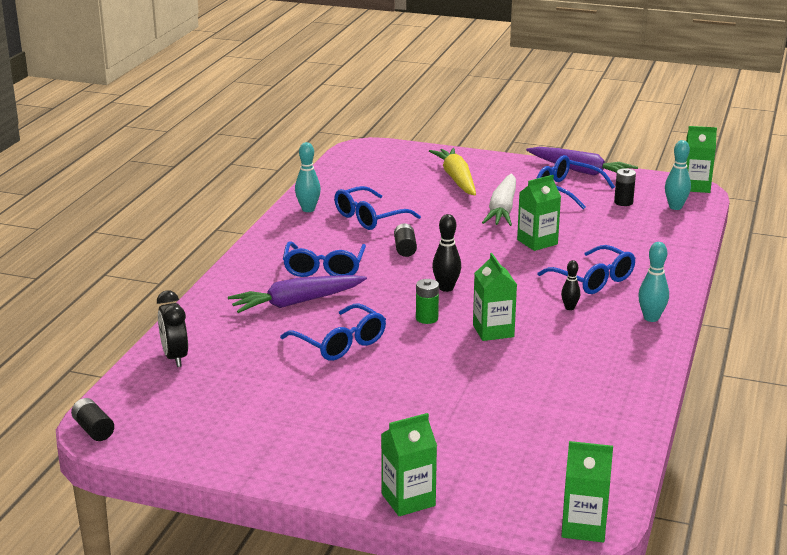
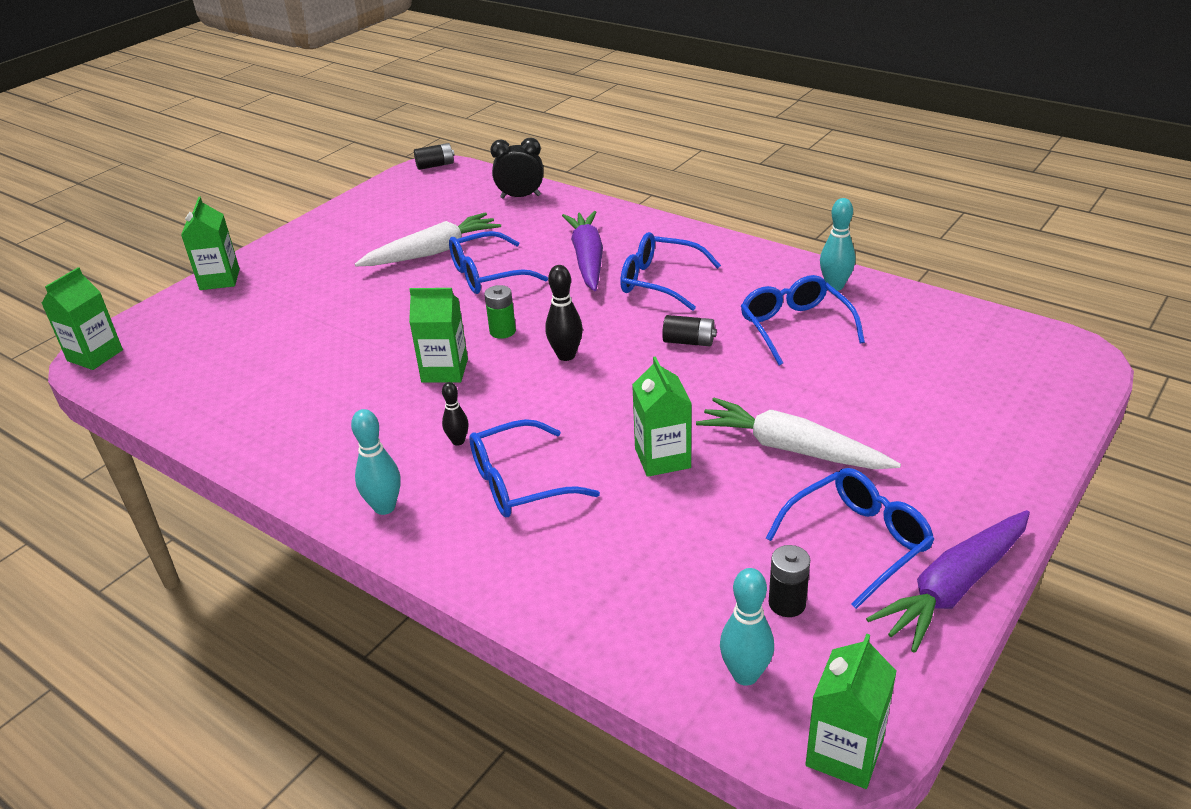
camera: 110 degrees right, 10 degrees up
(307, 381) = (433, 252): none -> white carrot
(456, 179) = (927, 425): yellow carrot -> none

